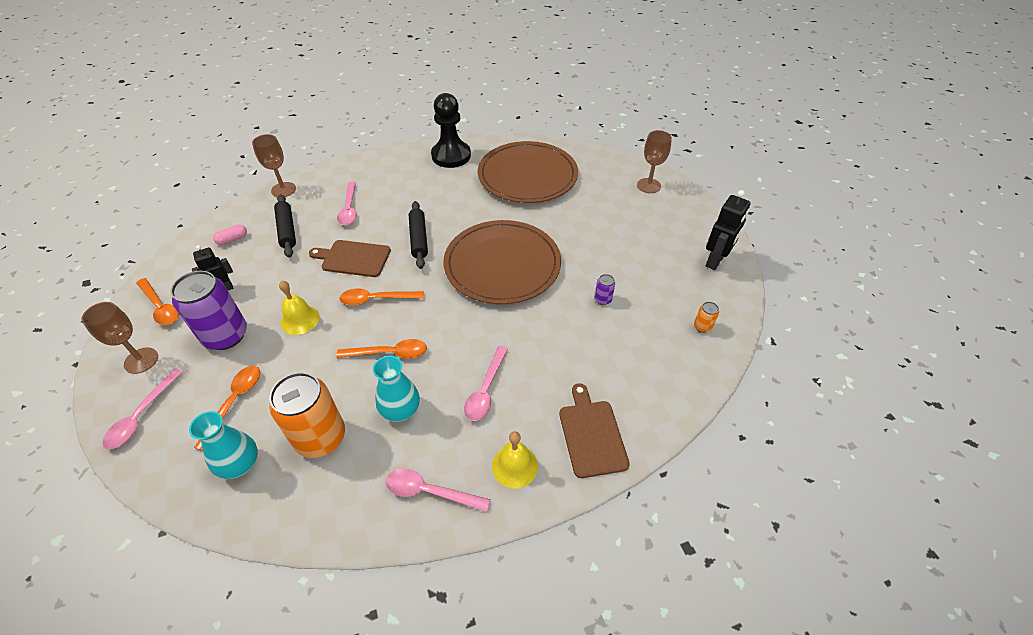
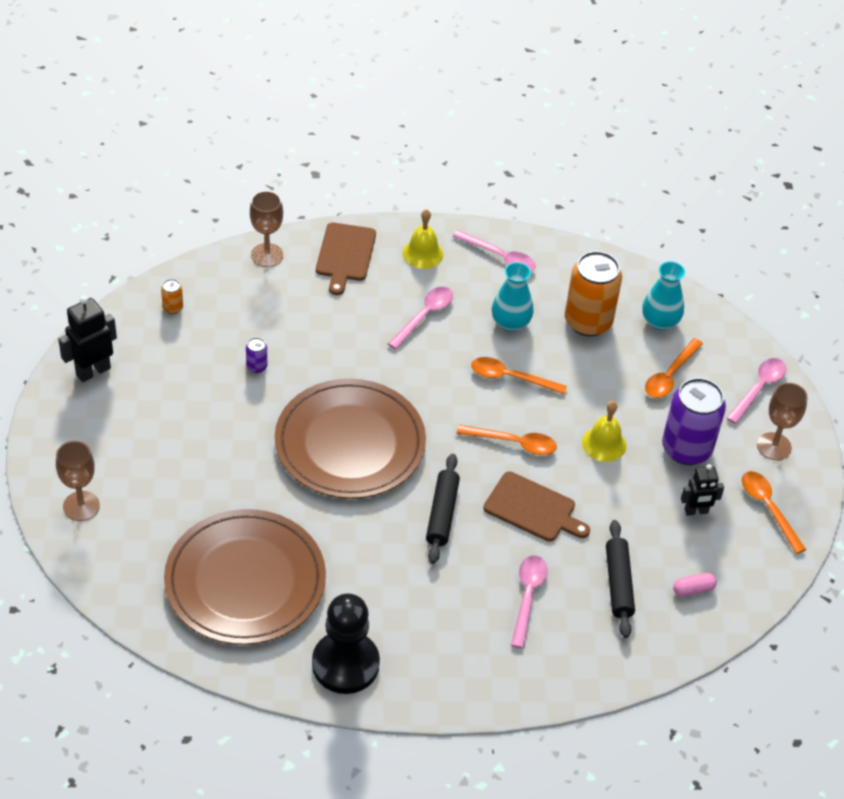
camera: 165 degrees left, 0 degrees up
(283, 190) = (624, 668): brown goblet -> brown goblet (267, 255)

